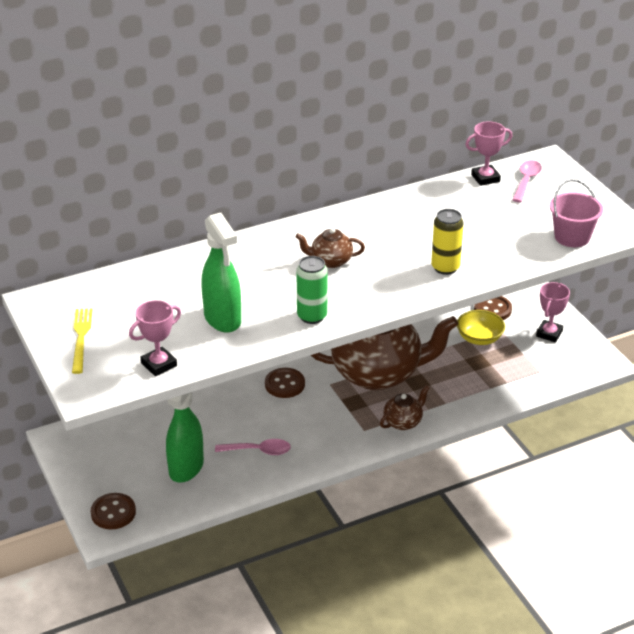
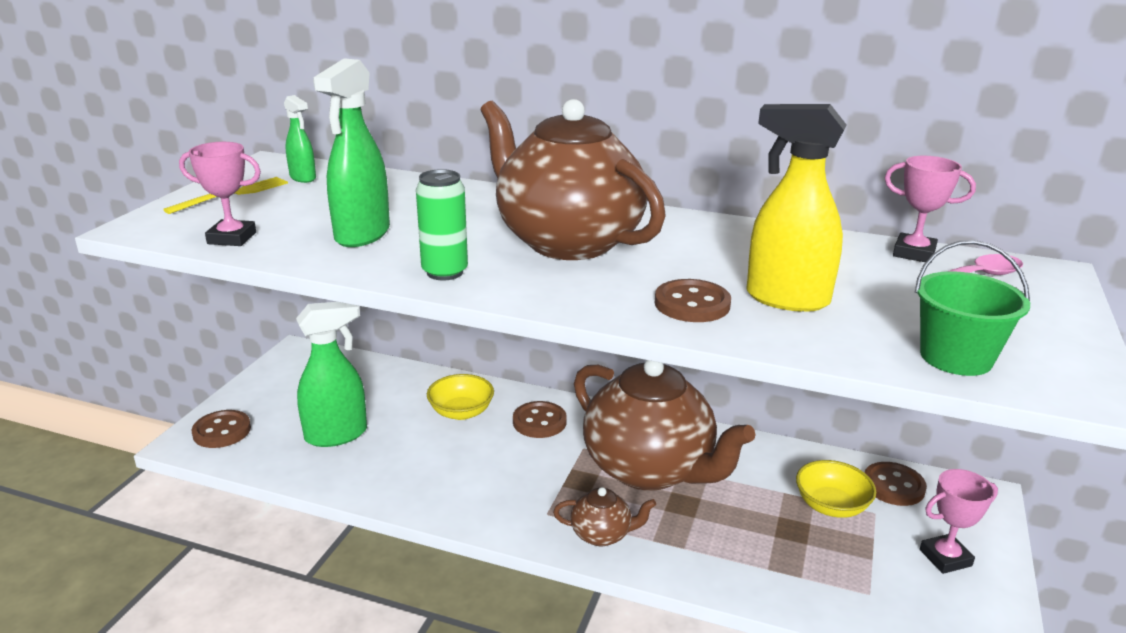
camera: 45 degrees right, 10 degrees down
(92, 300) = (303, 178): none -> green spray bottle
(233, 407) = (461, 412): none -> yellow bowl
(258, 451) = (417, 463): pink spoon -> none
(330, 261) = (567, 241): brown teapot -> brown teapot, size x2.39
(445, 267) = (692, 304): yellow can -> brown button
(475, 241) = (786, 299): none -> yellow spray bottle
(572, 237) = (956, 357): pink bucket -> green bucket

